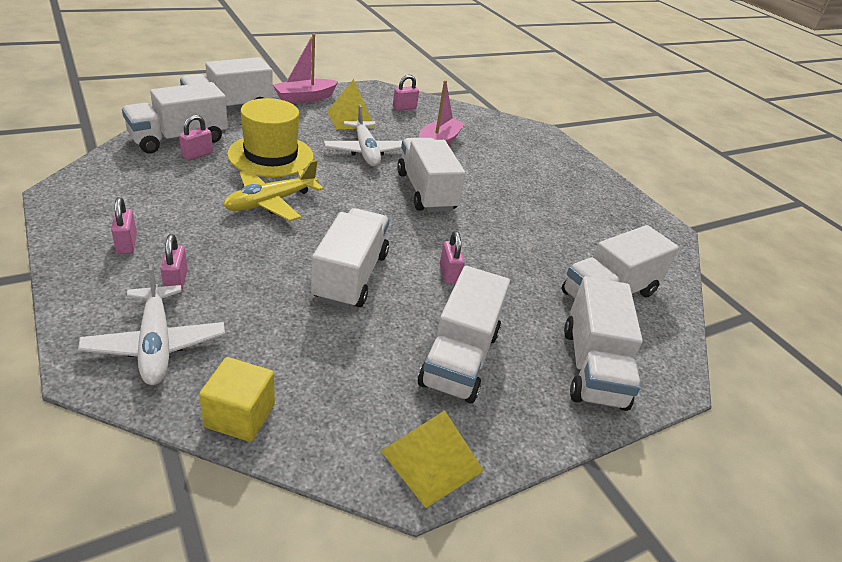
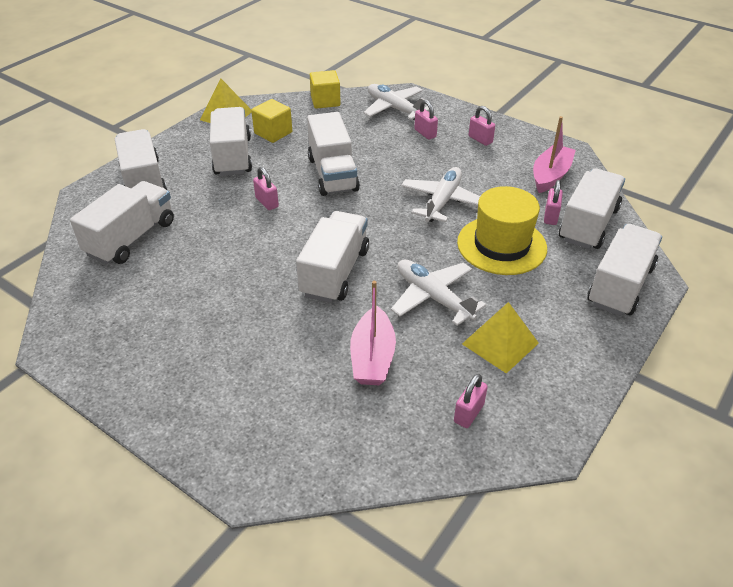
camera: 160 degrees right, 5 degrees up
(270, 202) = (442, 201): yellow plane -> white plane
(305, 98) = (588, 353): pink boat -> pink boat (550, 176)
(378, 378) = (273, 133): none -> yellow cube
(426, 191) = (335, 272): white truck -> white truck turned 120 degrees counterclockwise

